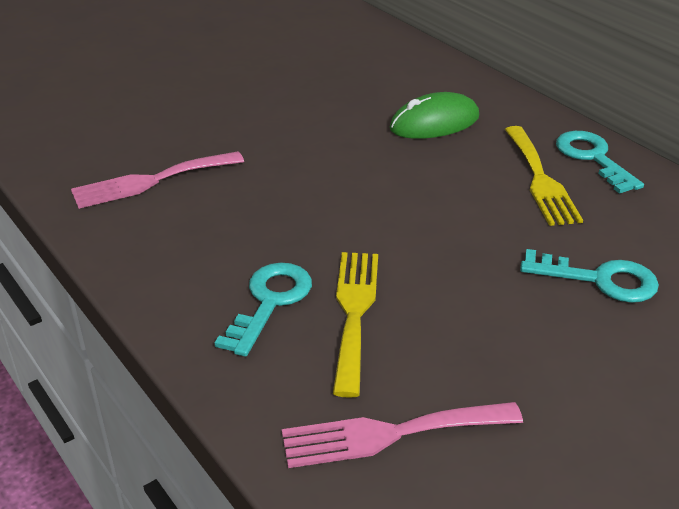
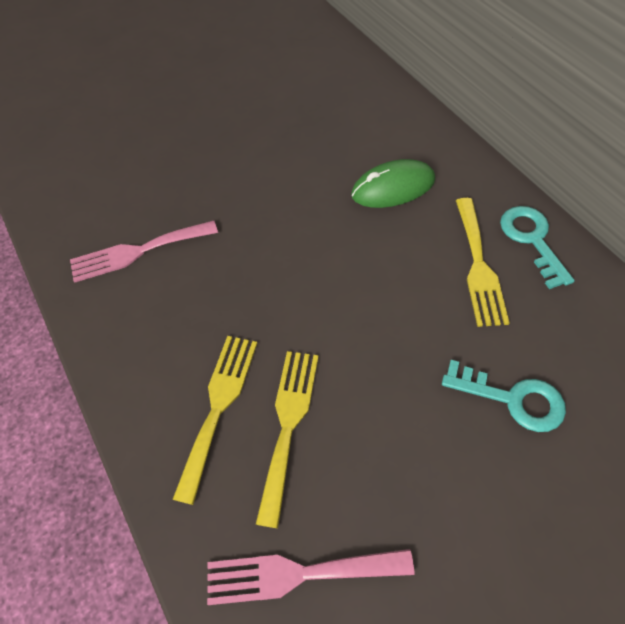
camera: 10 degrees right, 20 degrees up
(270, 302) = (218, 406): turquoise key -> yellow fork

